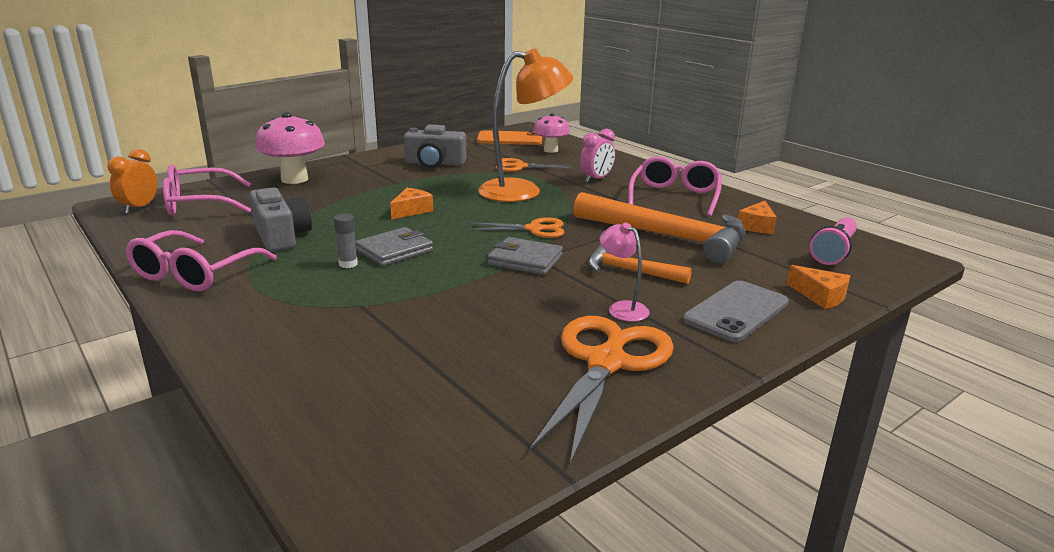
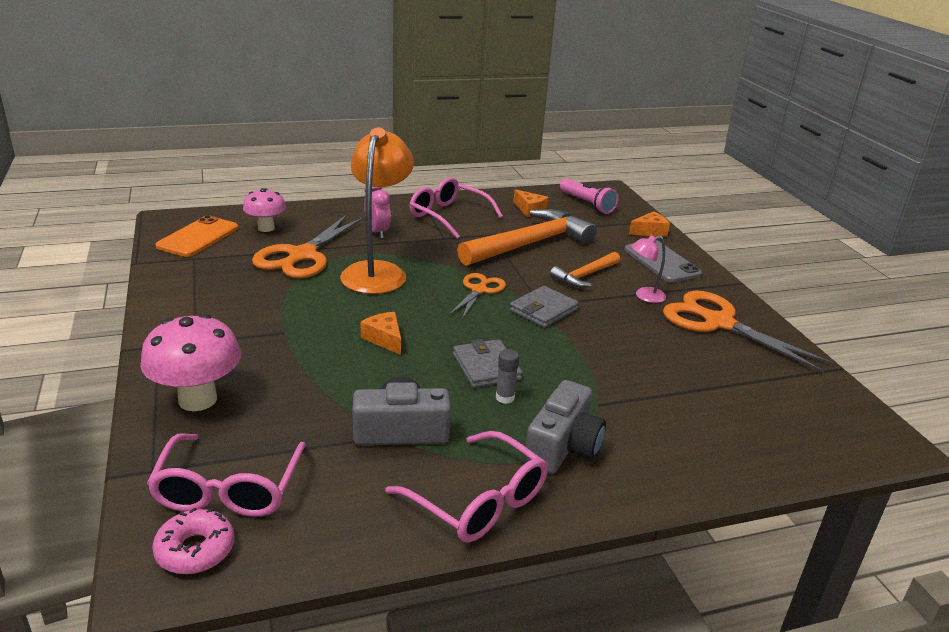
camera: 70 degrees left, 5 degrees up
(139, 208) = (195, 550): orange clock -> pink donut
(435, 163) = (239, 296): grey camera -> grey camera (563, 446)
(520, 167) = (302, 255): orange scissors -> orange scissors, size x1.75

